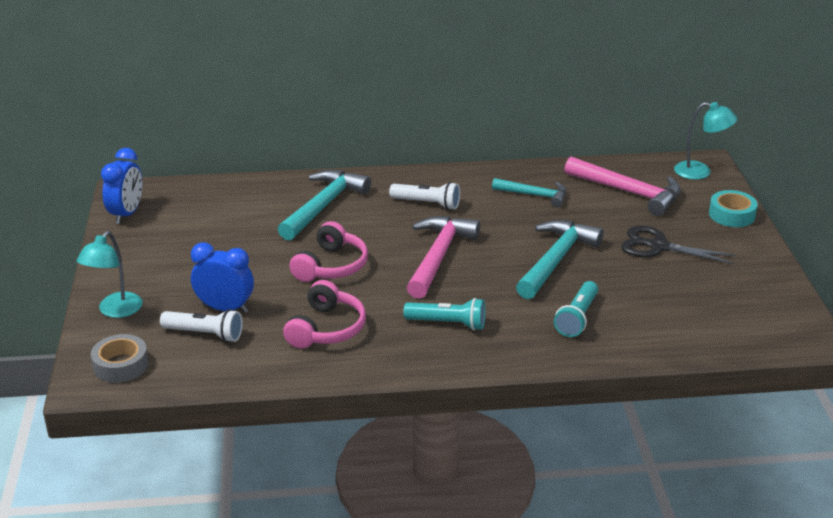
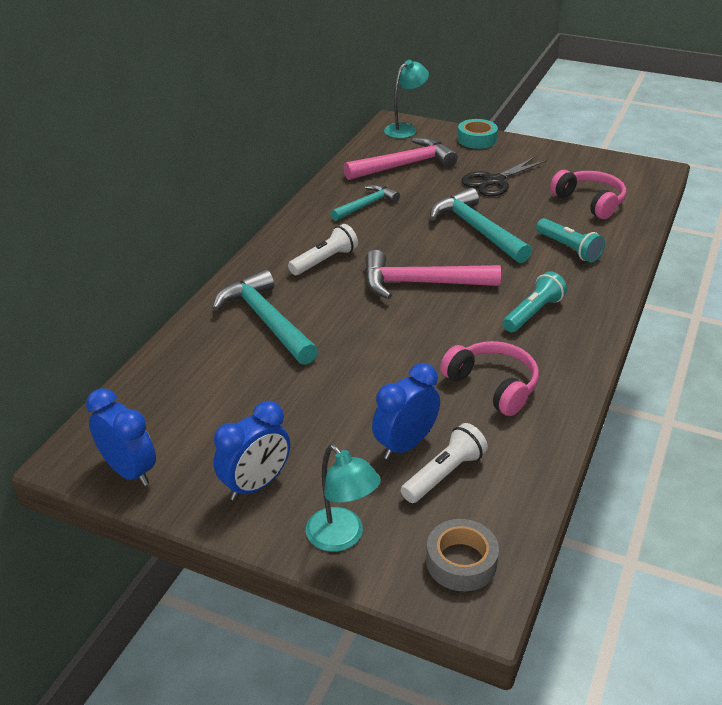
camera: 60 degrees left, 5 degrees up
(144, 262) = (256, 485): none -> blue clock
(331, 266) = (383, 349): pink headphones -> pink headphones (589, 202)
(438, 256) = (420, 283): pink hammer -> pink hammer turned 45 degrees counterclockwise

